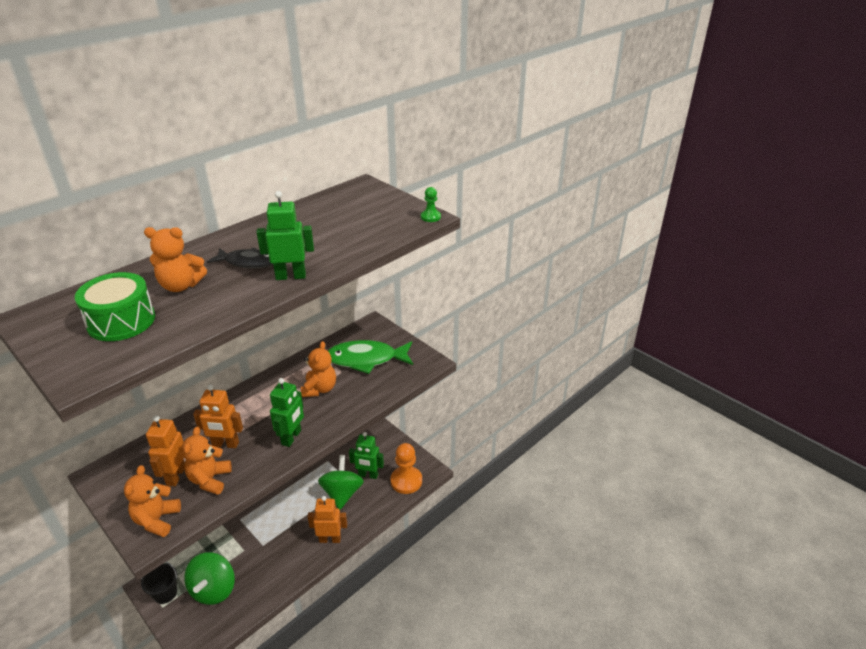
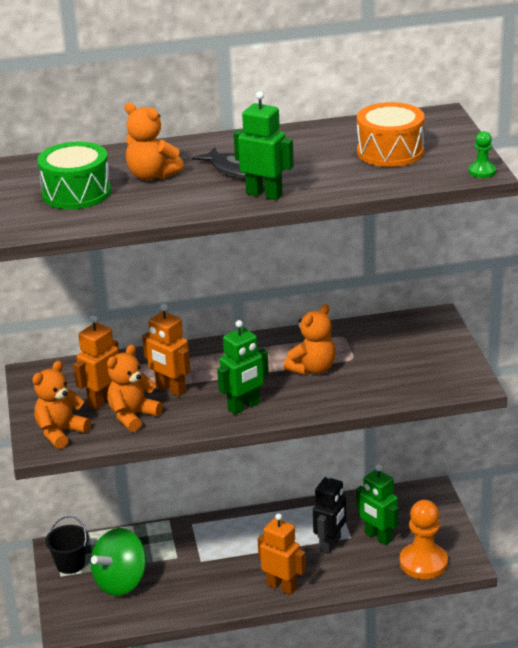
camera: 35 degrees right, 5 degrees down
(342, 493) = (330, 544): green spinning top -> black robot
(354, 218) = (390, 152): none -> orange drum
(366, 359) = (394, 355): green fish -> none

